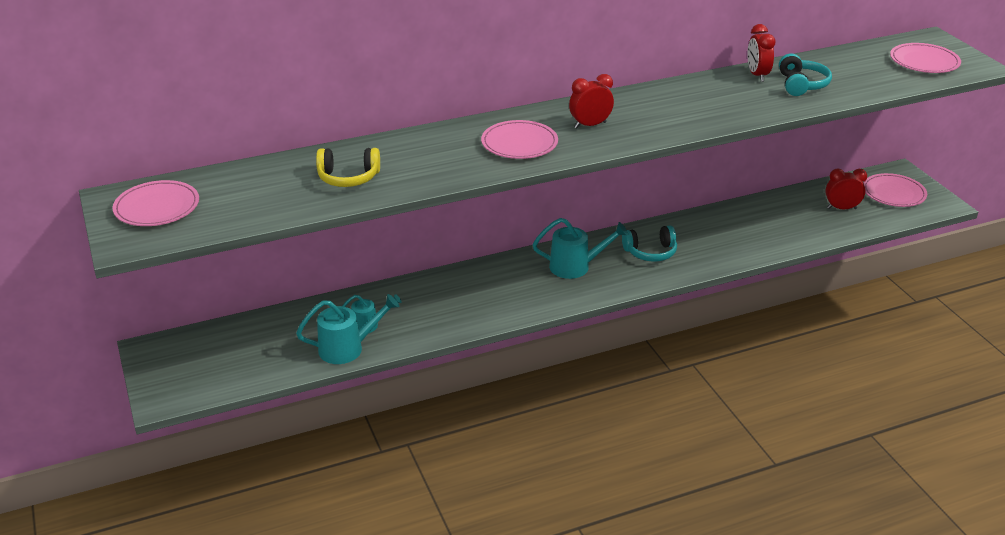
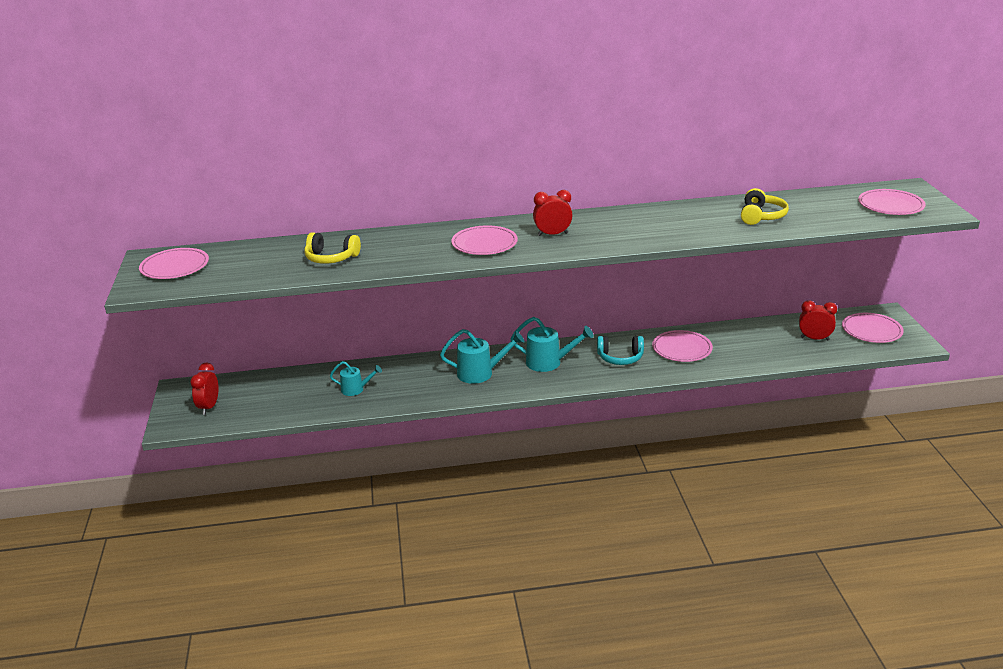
camera: 15 degrees right, 5 degrees down
(348, 348) = (330, 405): turquoise watering can -> turquoise watering can (481, 373)
(711, 234) = (682, 349): none -> pink plate
(757, 75) = (725, 206): red clock -> red clock (209, 407)
(801, 85) = (761, 216): turquoise headphones -> yellow headphones

